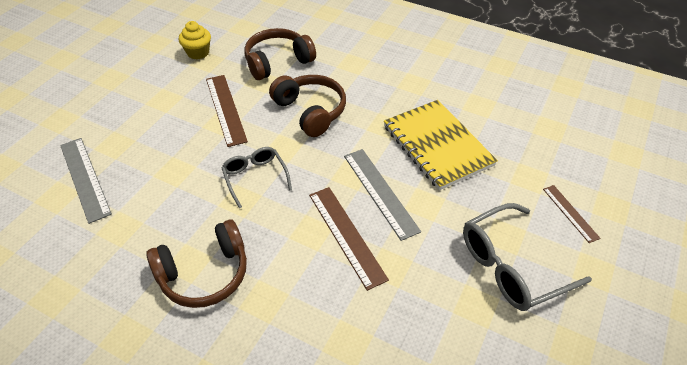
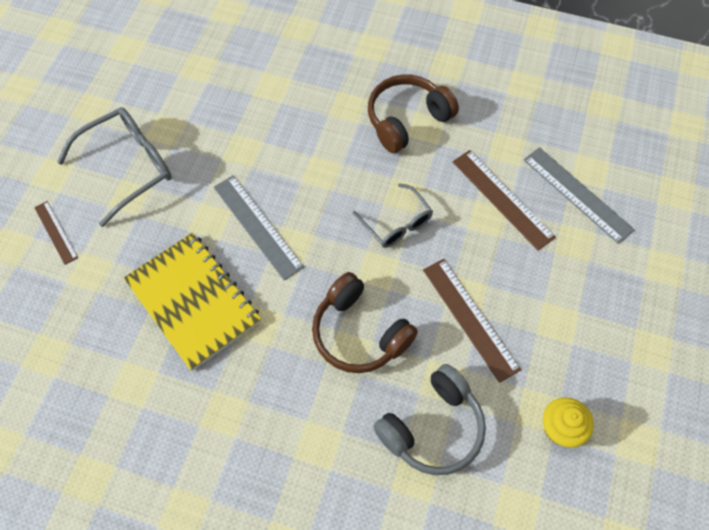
camera: 170 degrees right, 15 degrees up
(277, 62) = (433, 427): brown headphones -> grey headphones
(346, 235) = (286, 173): brown ruler -> brown ruler (502, 199)

